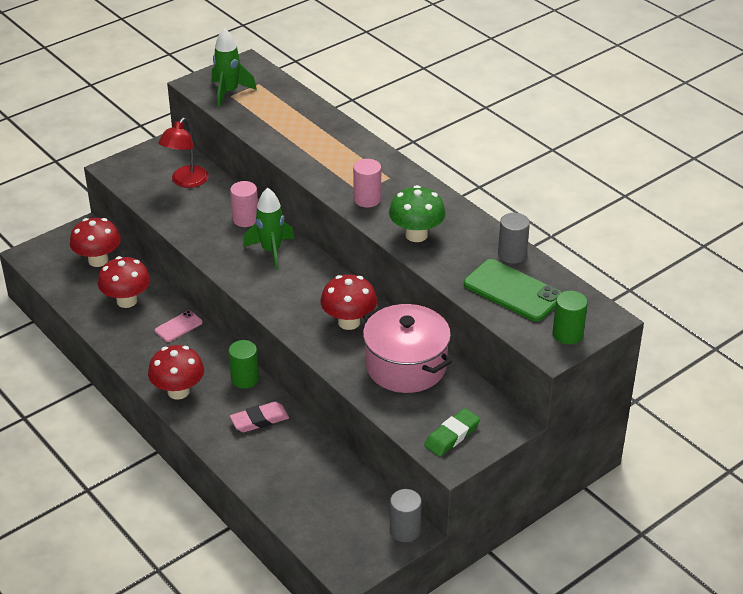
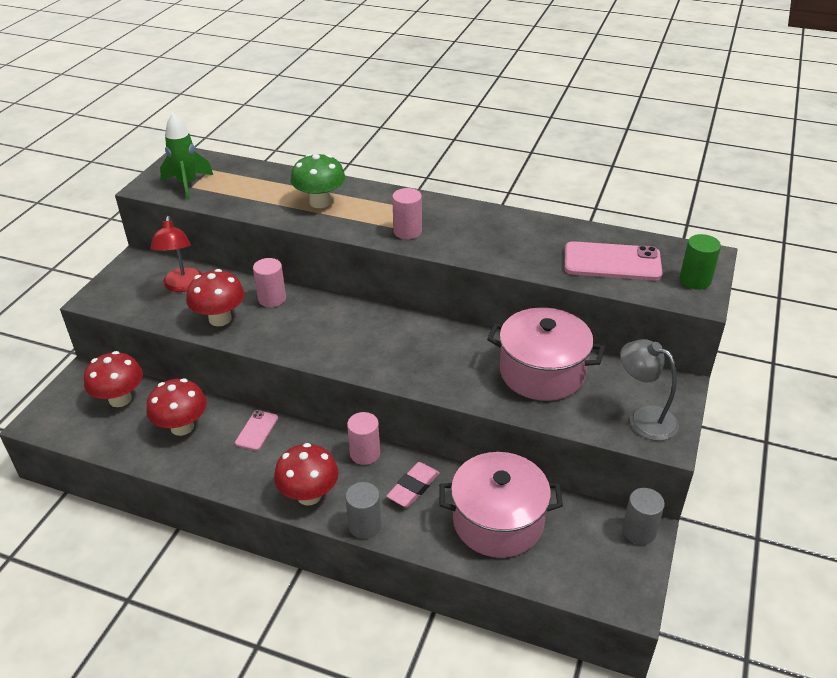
camera: 30 degrees left, 0 degrees up
(245, 379) = (365, 453): green cylinder -> pink cylinder
(271, 251) = (322, 318): green rocket -> none
(301, 473) = (498, 521): none -> pink pot
(349, 322) = (454, 354): red mushroom -> red mushroom (220, 319)
(416, 235) = (482, 246): green mushroom -> green mushroom (320, 202)
(452, 435) = (644, 418): green eraser -> grey lamp
(512, 254) = (578, 233): grey cylinder -> grey cylinder (365, 525)
(512, 291) = (612, 262): green phone -> pink phone

